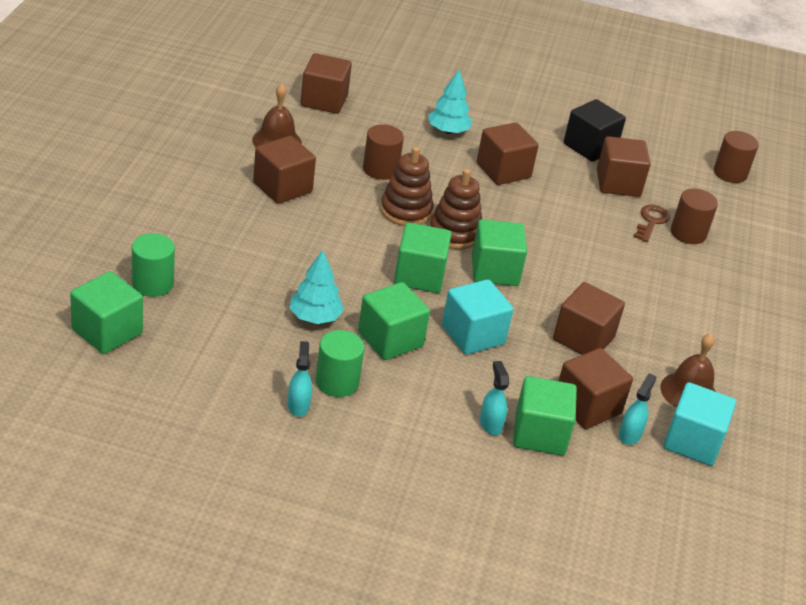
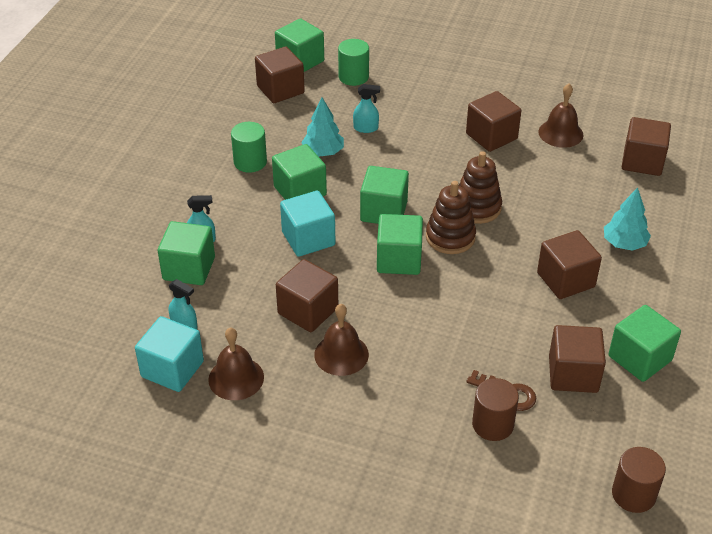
camera: 100 degrees right, 5 degrees up
(298, 405) = (226, 143): turquoise spray bottle -> turquoise spray bottle (366, 128)
(380, 169) = (538, 194): brown cylinder -> none
(587, 406) = (220, 302): brown cube -> brown cube (280, 90)
(590, 147) = (640, 358): black cube -> green cube
(635, 318) = (341, 354): none -> brown bell

